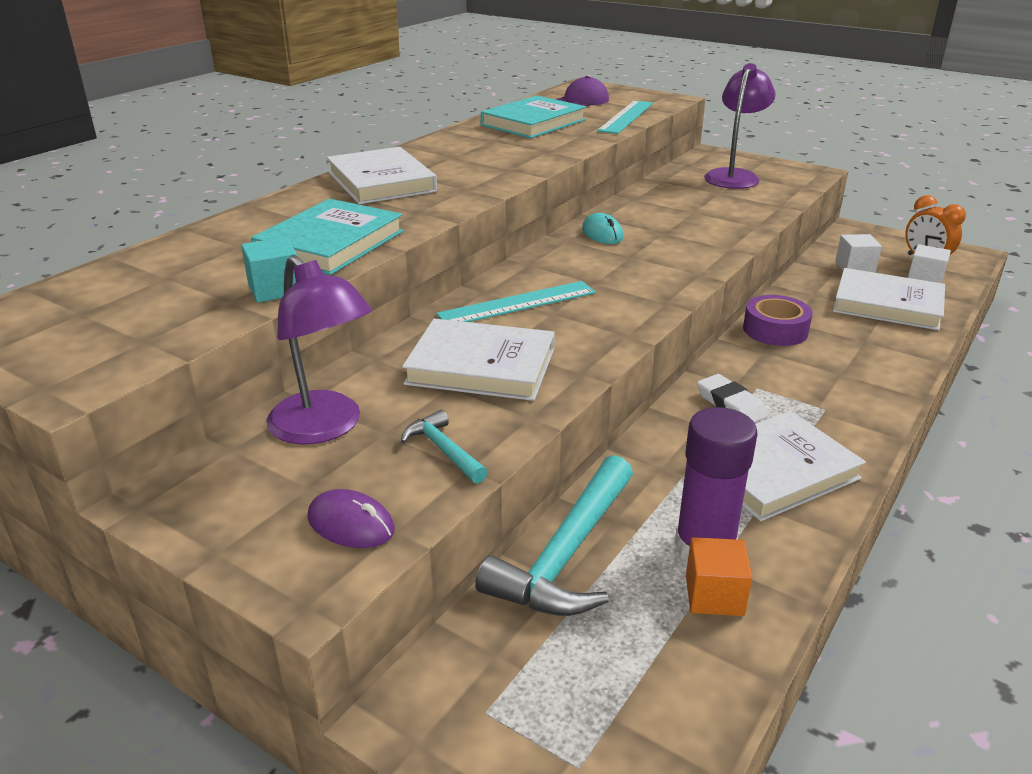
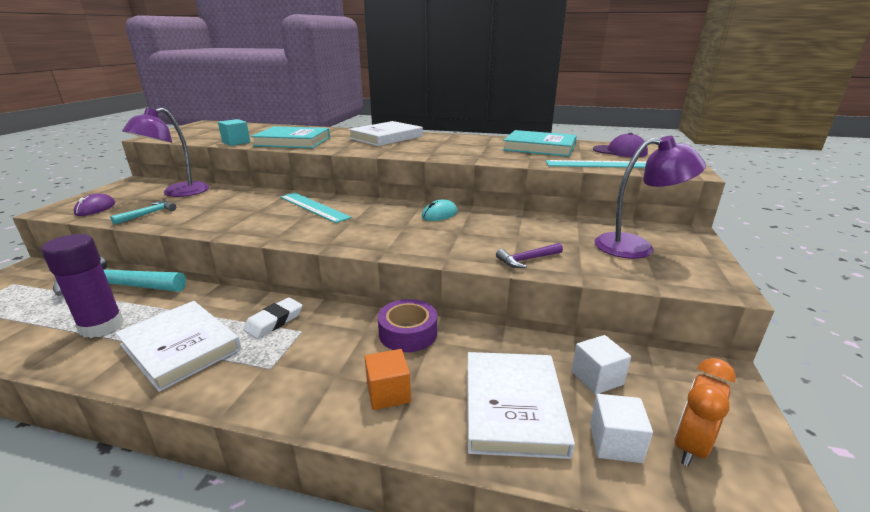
camera: 70 degrees right, 5 degrees down
(481, 366) = (233, 209): white book -> none
(714, 595) = (54, 334): orange cube -> orange cube (388, 393)
(747, 218) = (527, 260): none -> purple hammer

